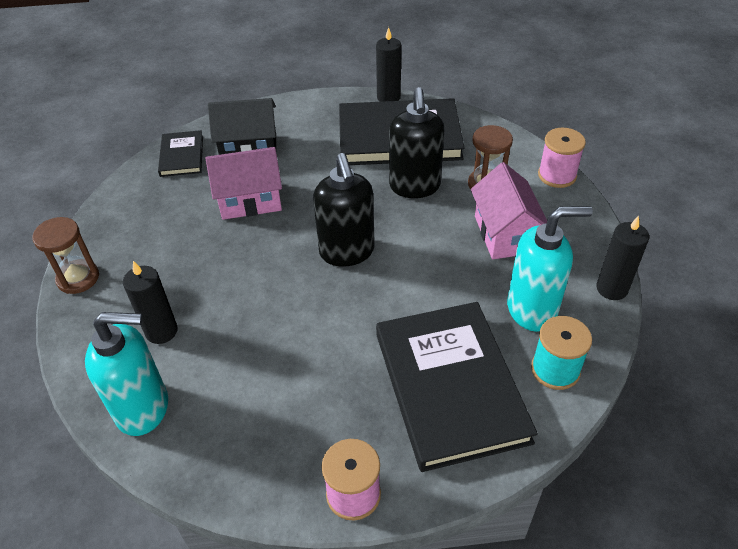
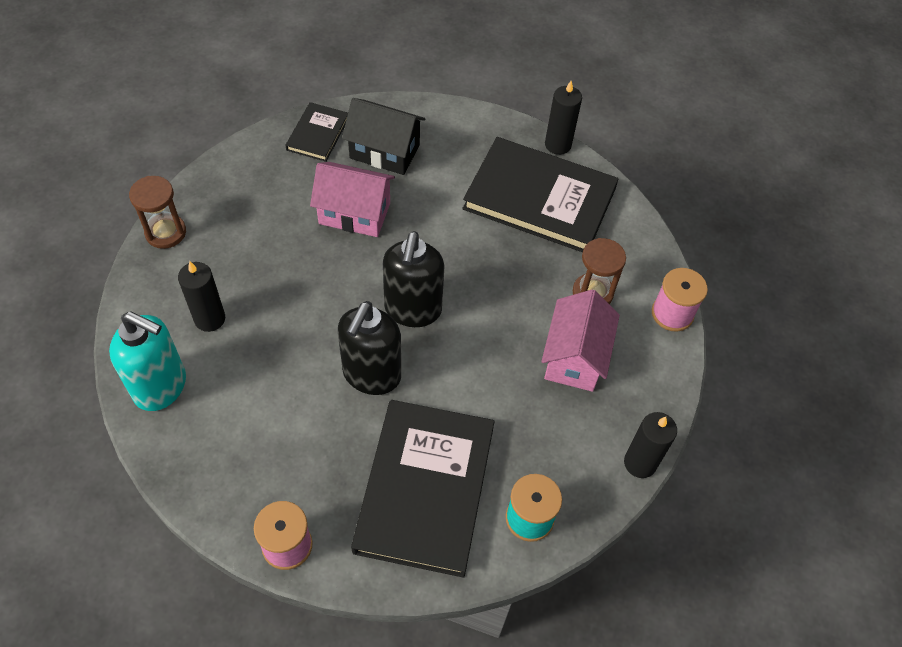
camera: 20 degrees right, 10 degrees up
(415, 186) = (519, 265): black soap dispenser -> black soap dispenser (371, 375)
(532, 309) = (548, 449): turquoise soap dispenser -> none

